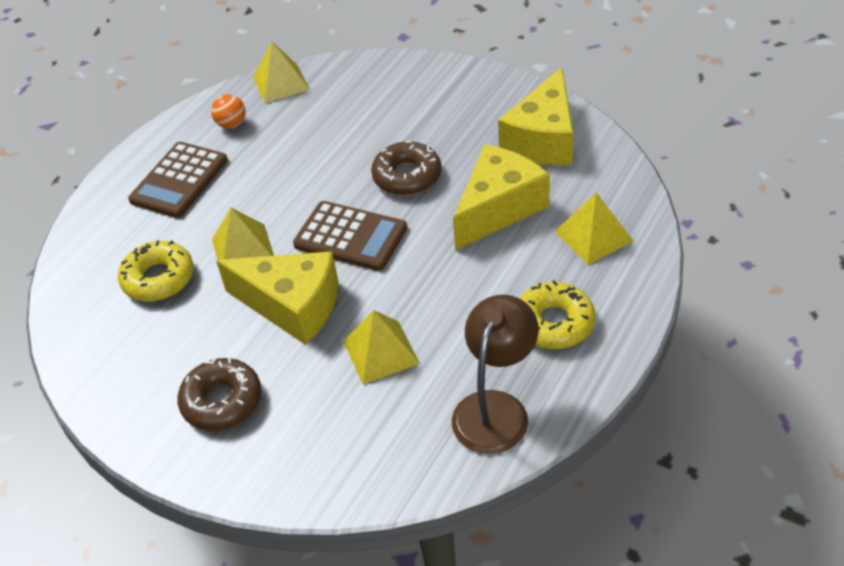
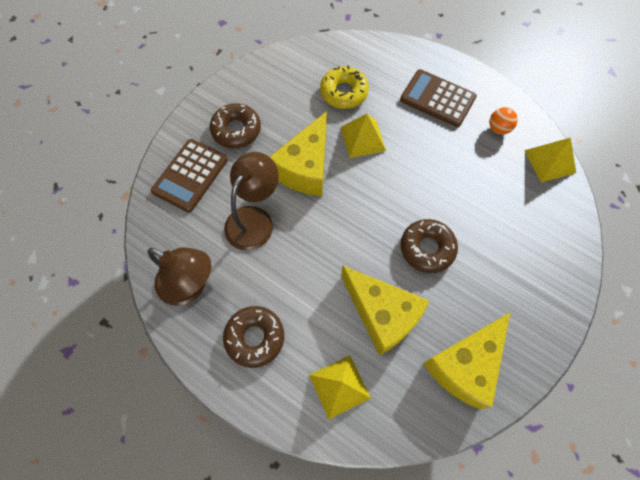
camera: 90 degrees right, 20 degrees up
(350, 237) = (365, 205): brown calculator -> brown calculator (190, 175)
(380, 352) = (254, 219): yellow pyramid -> brown lamp
(543, 139) = (465, 365): yellow cheese -> yellow cheese turned 75 degrees counterclockwise
(554, 323) = (255, 338): yellow donut -> brown donut

